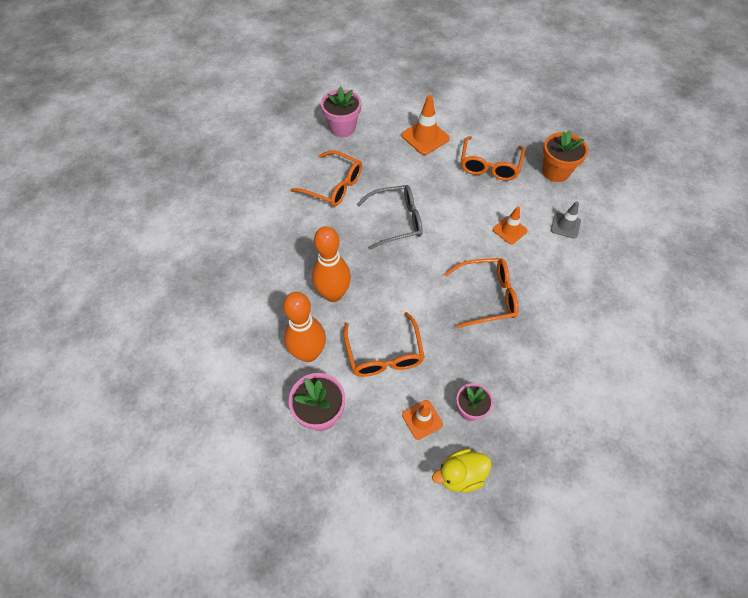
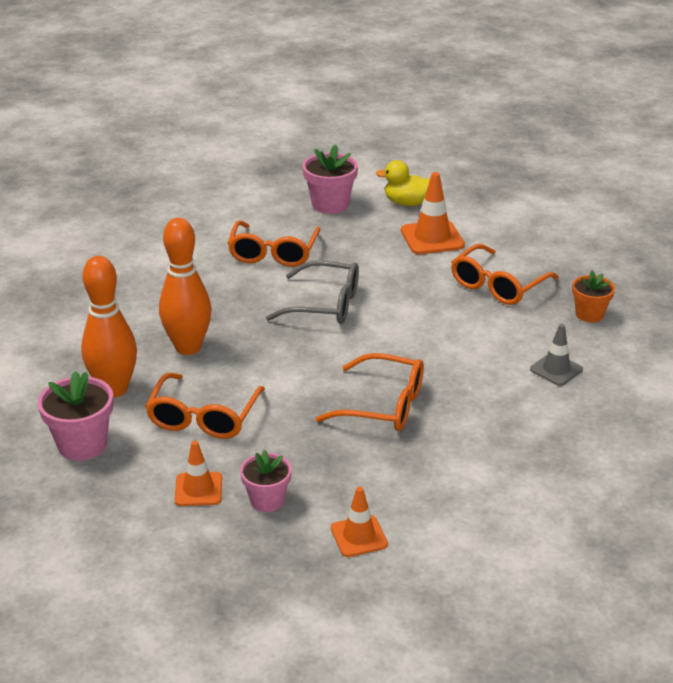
camera: 25 degrees right, 25 degrees down
(334, 185) = (273, 253): orange glasses -> orange glasses turned 45 degrees clockwise
(460, 475) = (202, 554): yellow duck -> yellow duck (407, 203)
(509, 230) = (471, 353): orange traffic cone -> orange traffic cone (359, 536)
(555, 171) = (589, 314): orange flower pot -> orange flower pot, size x0.66

